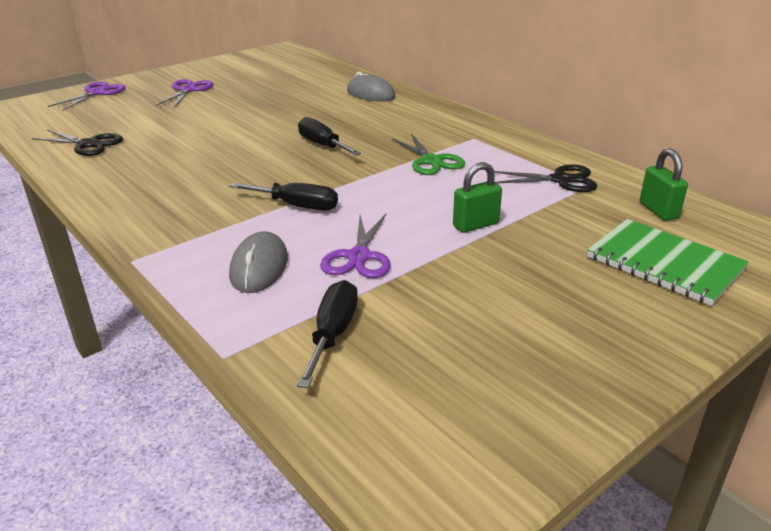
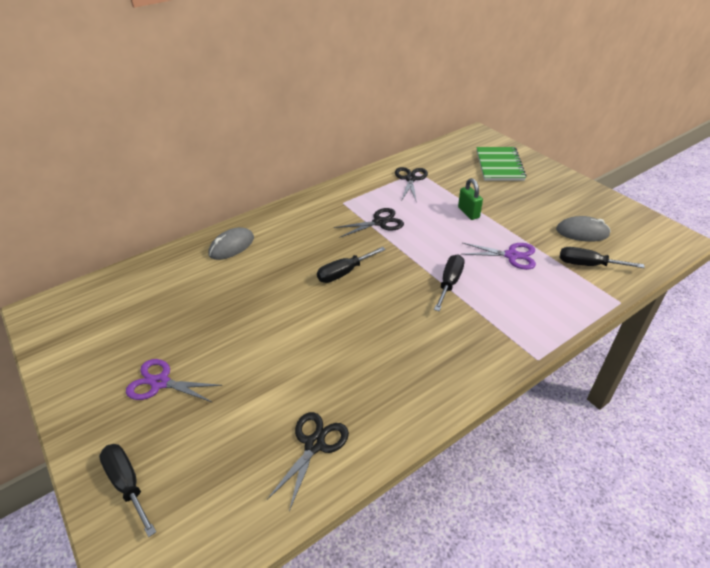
camera: 85 degrees left, 10 degrees up
(97, 93) = (127, 484): purple scissors -> black screwdriver
(259, 267) = (532, 295): grey mouse -> grey mouse (582, 232)
(431, 161) = (379, 222): green scissors -> black scissors
(658, 210) = (447, 157): green padlock -> none
(664, 264) = (499, 165): green notebook -> green notebook turned 45 degrees counterclockwise

